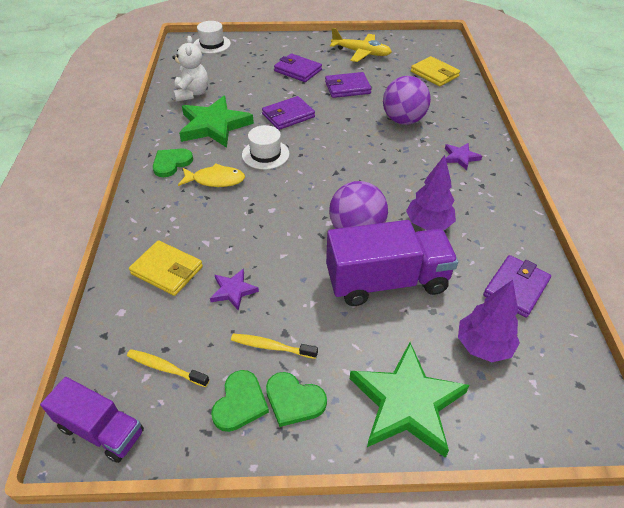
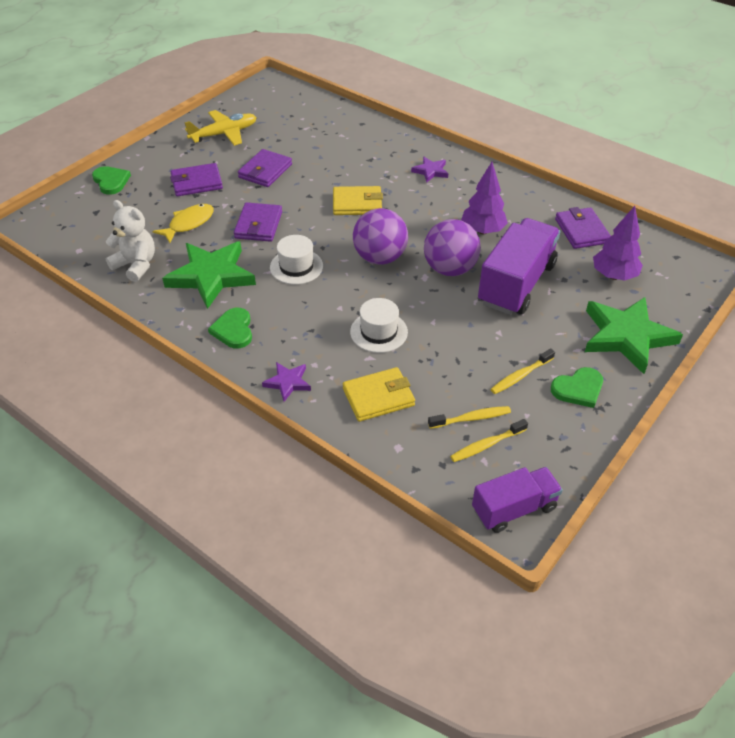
camera: 50 degrees left, 0 degrees up
(190, 341) = (471, 418): none -> yellow toothbrush
(212, 44) = (64, 210): white hat -> white hat (379, 332)
(215, 180) = (294, 313): yellow fish -> yellow fish (188, 223)
(233, 291) = (443, 368): purple star -> purple star (288, 382)
(240, 403) = (556, 418): green heart -> green heart (111, 181)
(403, 120) = (350, 169): purple ball -> purple ball (380, 258)
(434, 74) = (312, 118): yellow wallet -> yellow wallet (357, 204)

